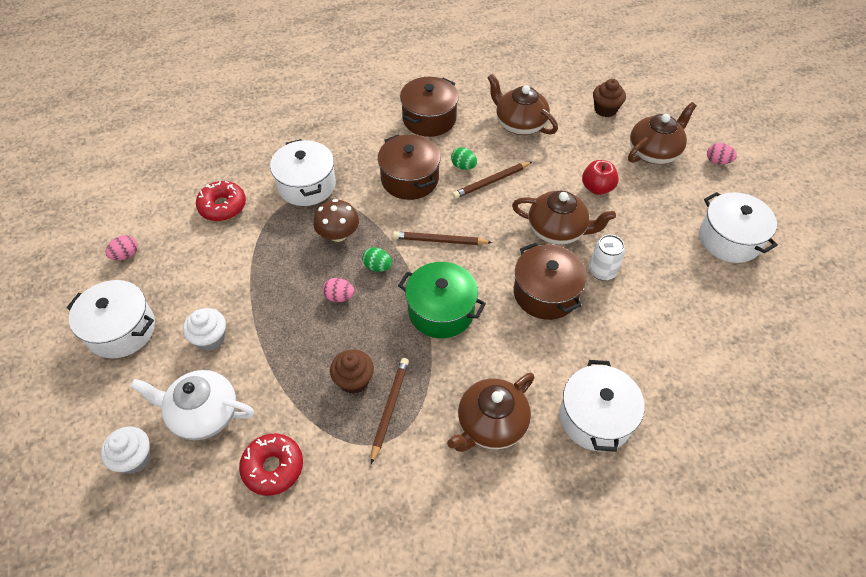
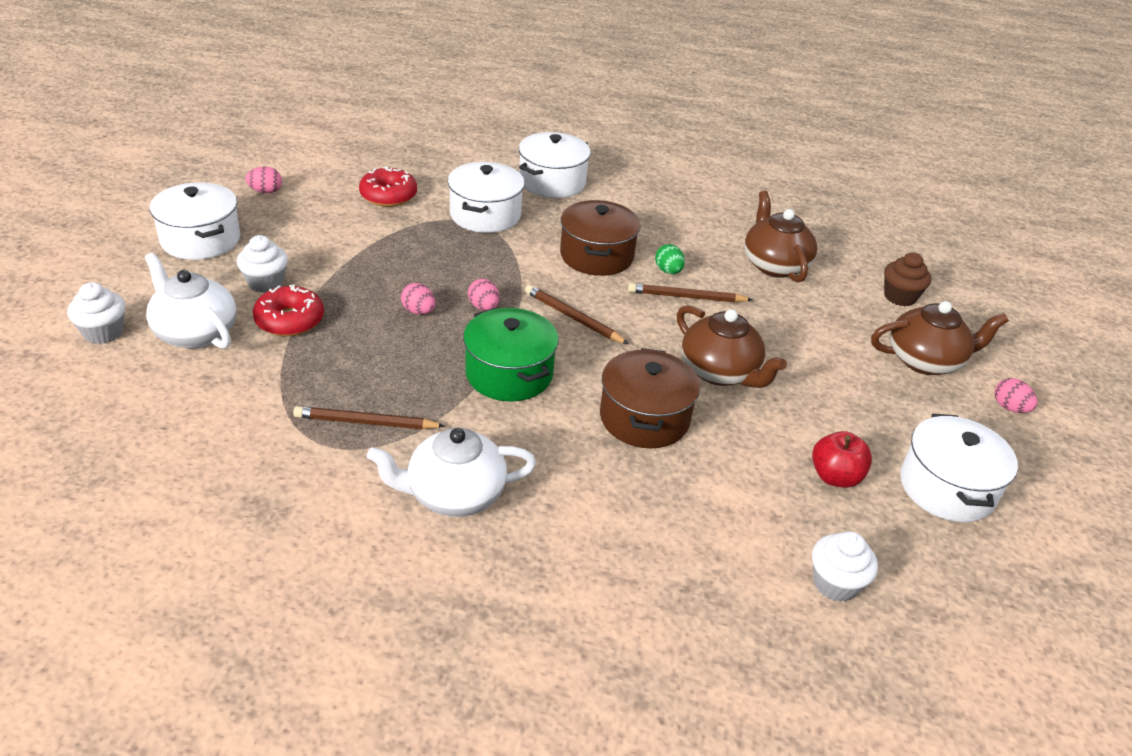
camera: 30 degrees right, 15 degrees down
(273, 467) = (206, 405): red donut -> red donut (289, 320)
(338, 234) = (473, 264): brown mushroom -> none
(354, 380) = (357, 382): brown cupcake -> none
(377, 267) = (483, 307): green egg -> pink egg
(389, 408) = (366, 422): brown pencil -> brown pencil turned 135 degrees counterclockwise
(429, 119) = (672, 218): brown pot -> none
(490, 424) = (454, 495): brown teapot -> white teapot
(595, 417) = (580, 557): white pot -> white pot (552, 182)
(597, 188) = (812, 359): red apple -> red apple (835, 477)
(602, 271) = (736, 433): white can -> none
(727, 342) = (835, 583): none -> white cupcake

